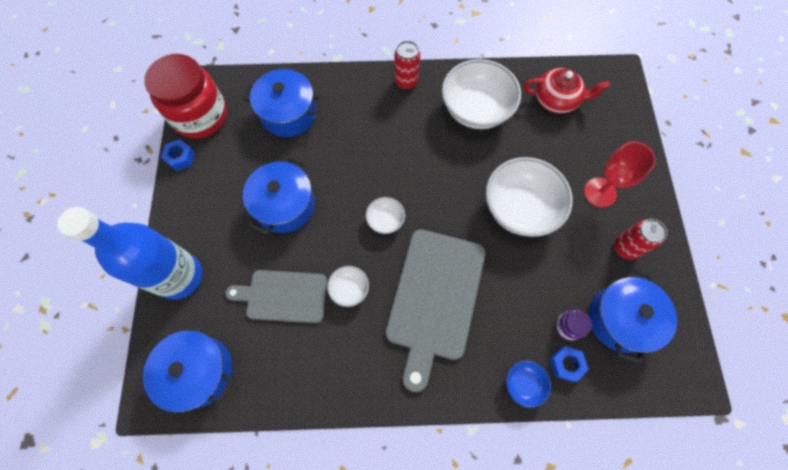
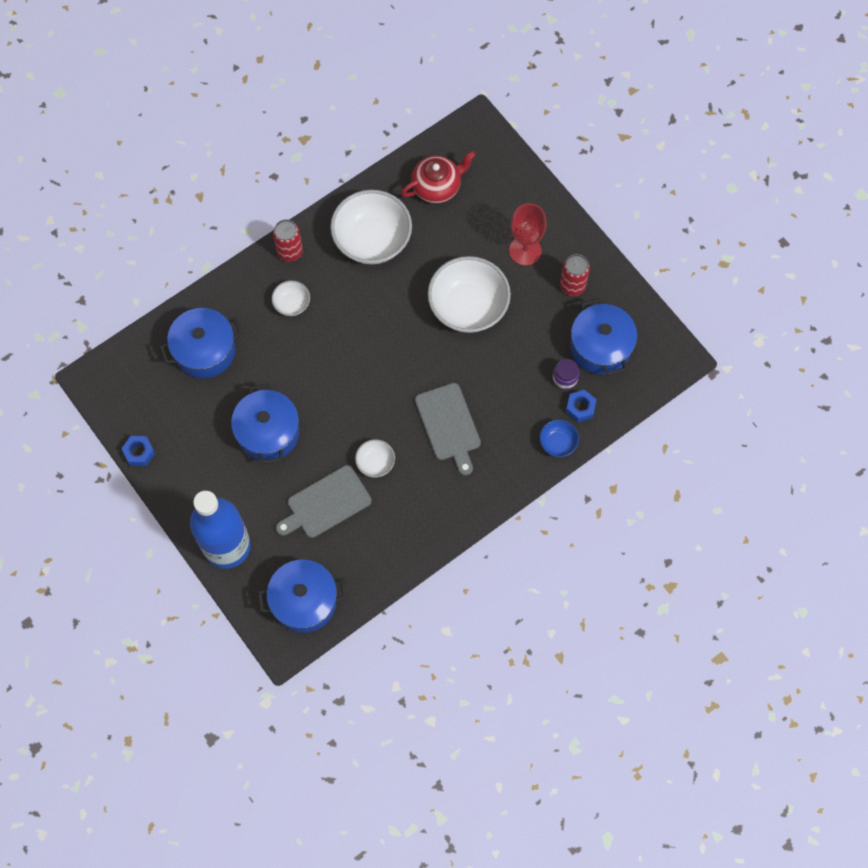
camera: 35 degrees left, 0 degrees up
(200, 116) = (124, 404): red jar -> none
(385, 220) = (364, 389): white bowl -> white bowl (292, 304)
(434, 298) = (449, 425): grey cutting board -> grey cutting board, size x0.63

